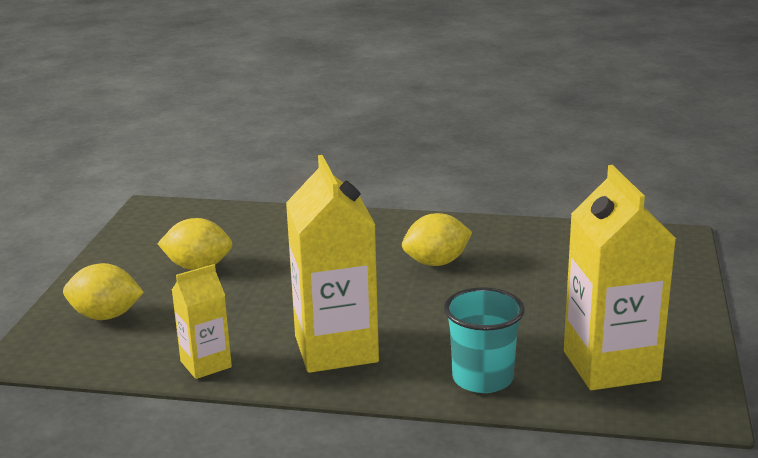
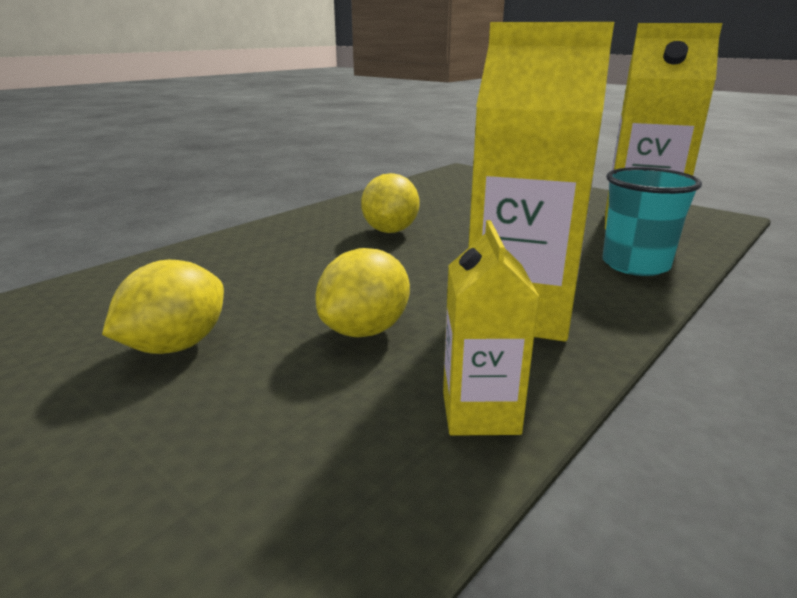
camera: 60 degrees left, 0 degrees up
(106, 316) = (186, 483): yellow lemon -> yellow lemon (365, 330)

